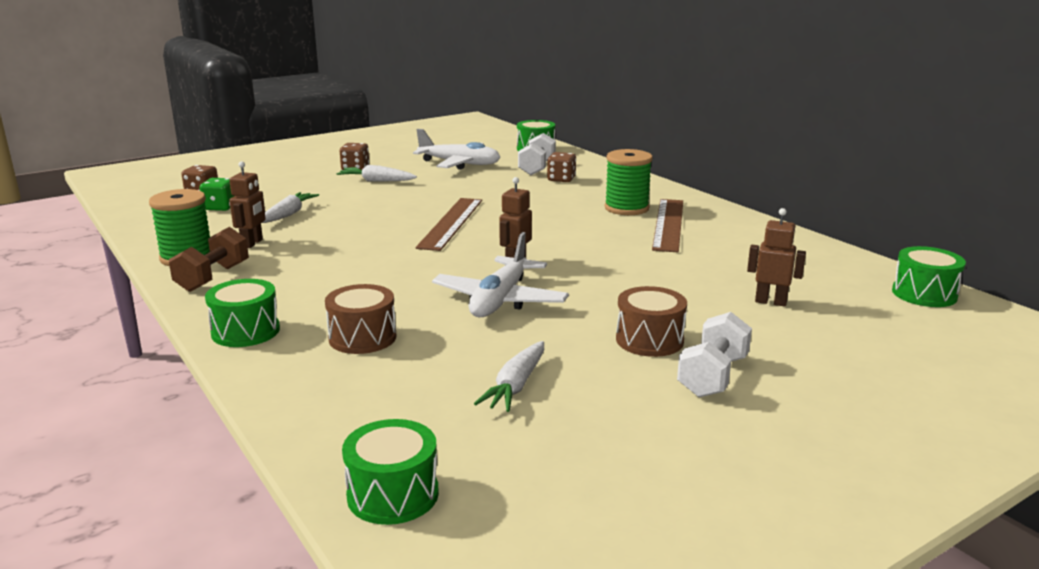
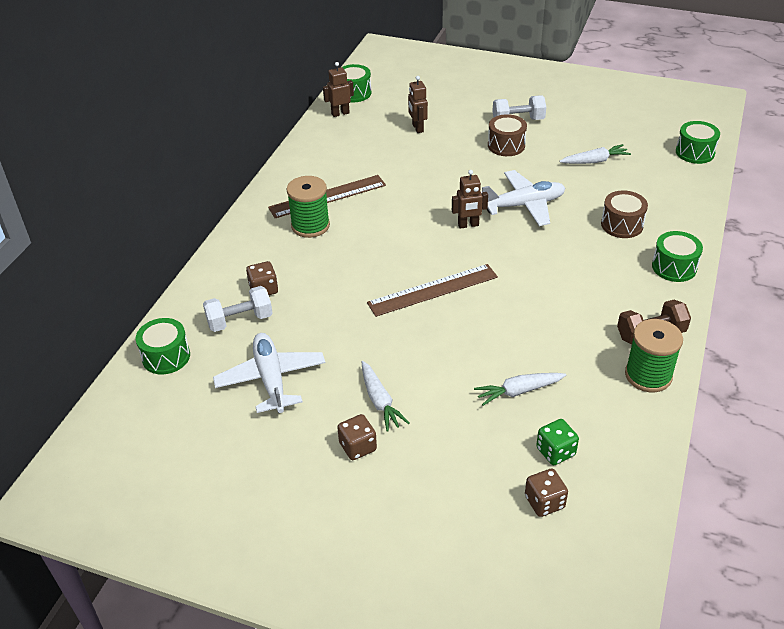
camera: 125 degrees left, 20 degrees up
(252, 243) = (587, 362): brown robot -> brown robot (340, 113)

